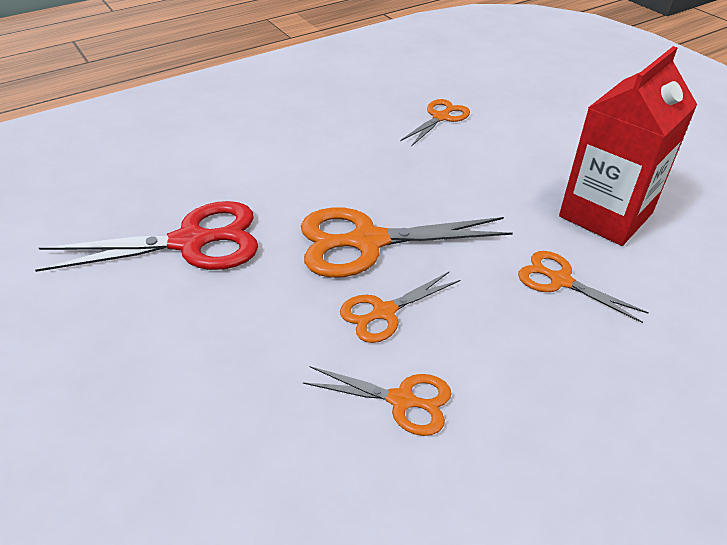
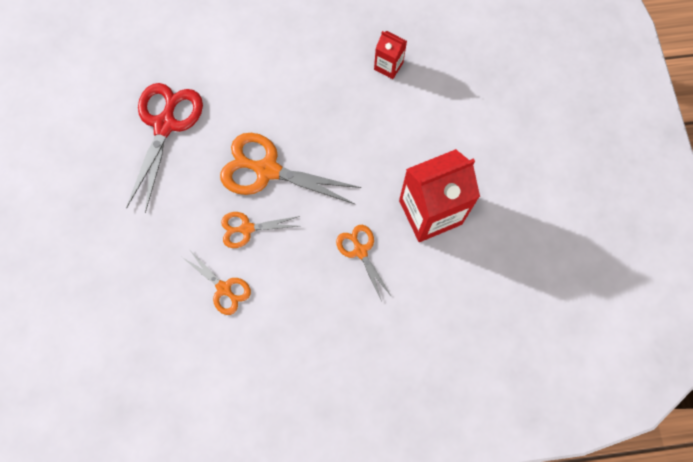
camera: 25 degrees right, 30 degrees up
(190, 242) = (165, 125): red scissors -> red scissors turned 90 degrees counterclockwise
(441, 117) = (388, 66): orange scissors -> red carton

